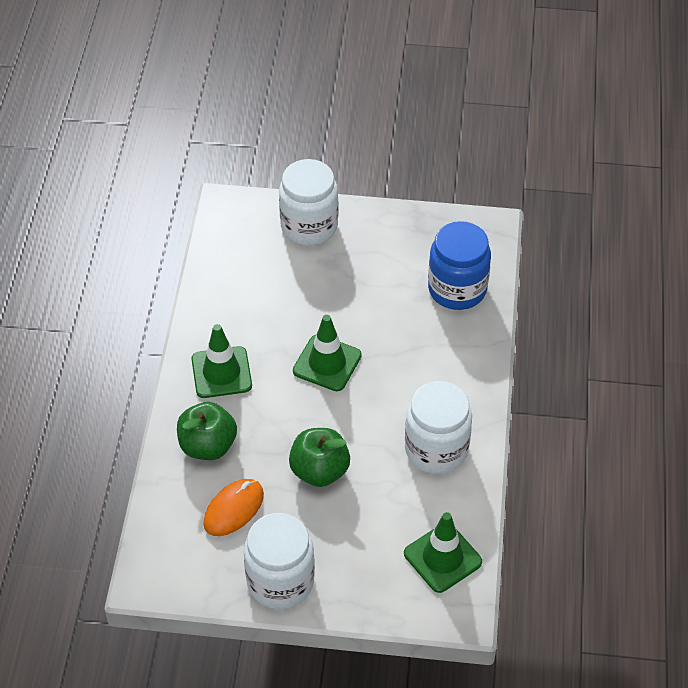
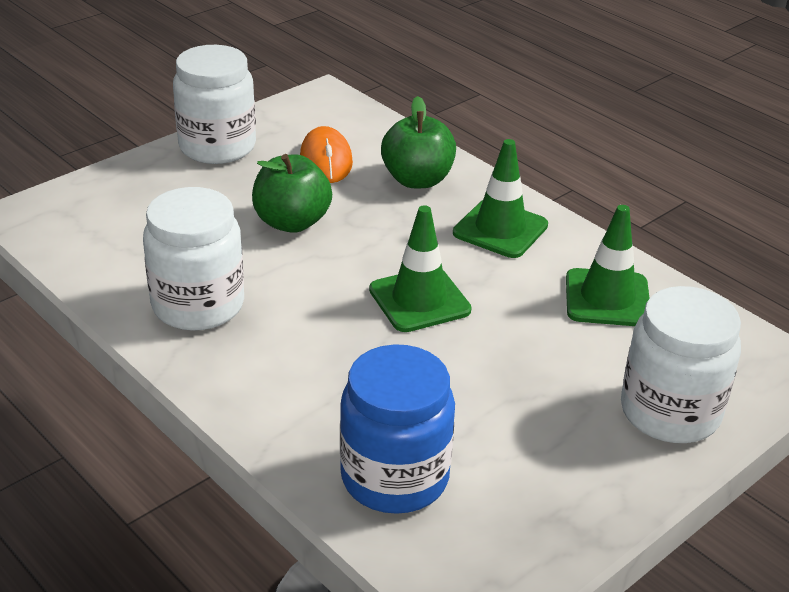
camera: 130 degrees right, 15 degrees down
(442, 558) = (85, 235): green traffic cone -> green traffic cone (607, 298)

